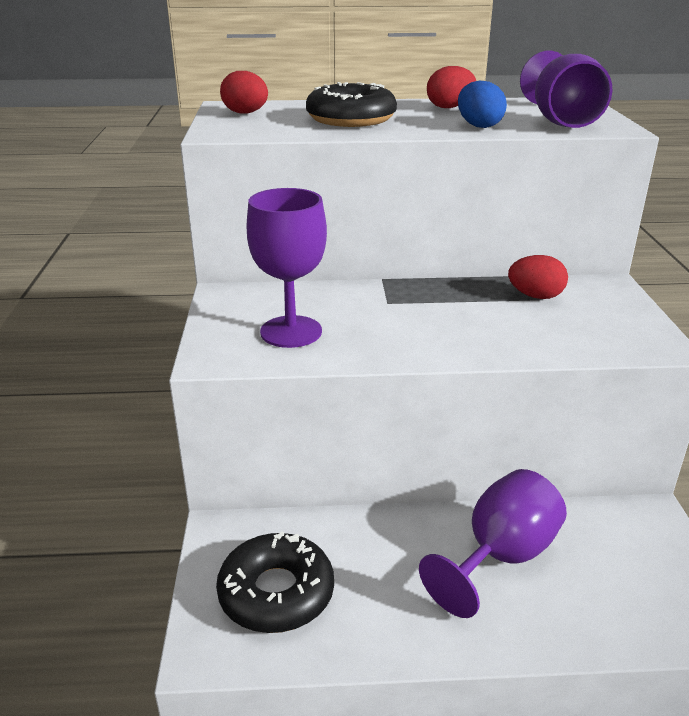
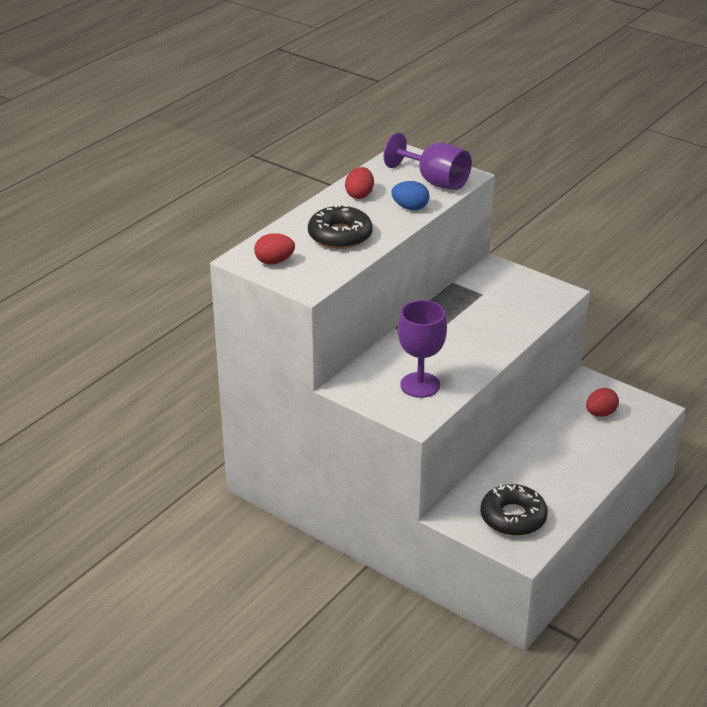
camera: 50 degrees left, 5 degrees up
(500, 556) = (563, 439): purple goblet -> none
(535, 296) = (477, 294): red egg -> red egg (600, 413)

